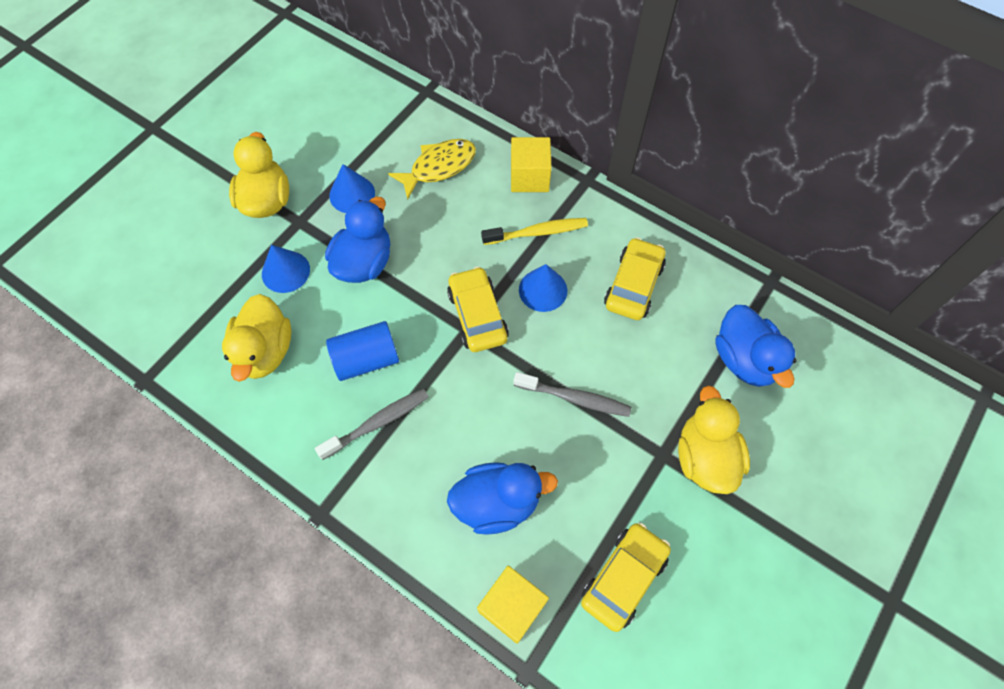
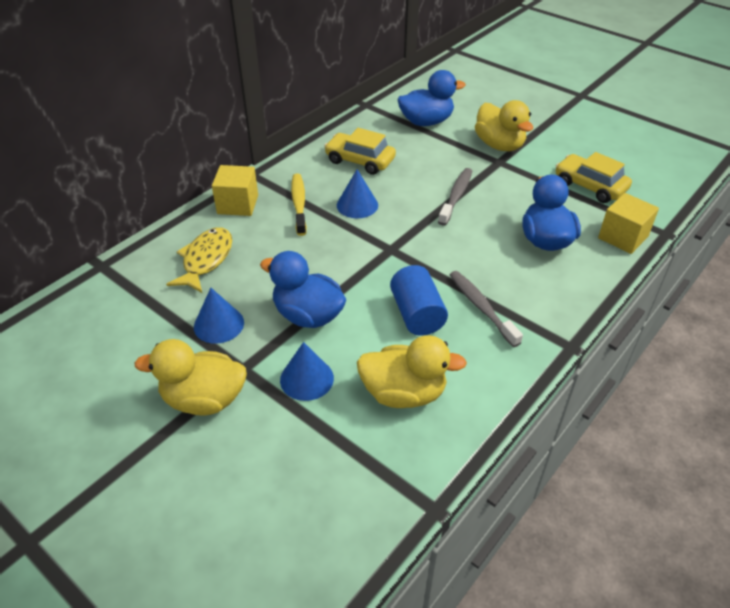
camera: 85 degrees left, 20 degrees down
(439, 167) = (206, 260): yellow fish -> yellow fish turned 45 degrees clockwise
(477, 315) = (377, 242): yellow car -> none
(705, 457) = (499, 145): yellow duck -> yellow duck turned 120 degrees counterclockwise

